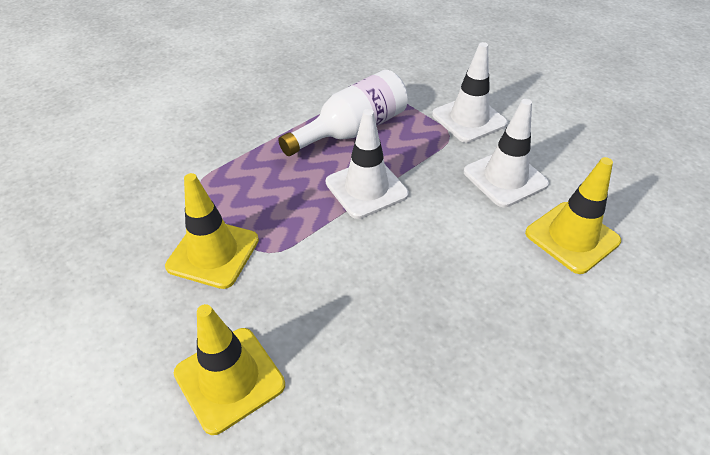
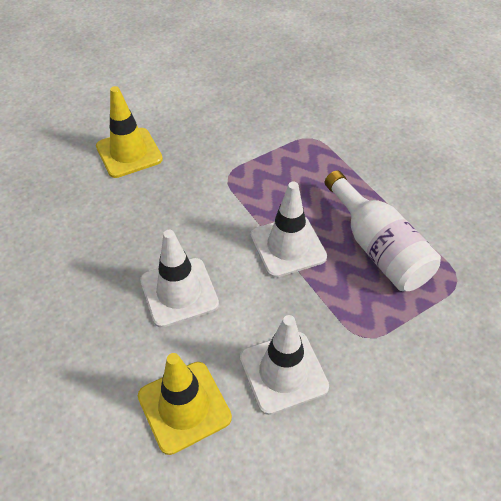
camera: 100 degrees right, 5 degrees up
(213, 253) = (234, 146): yellow traffic cone -> none
(469, 119) = (394, 366): white traffic cone -> white traffic cone (179, 292)

